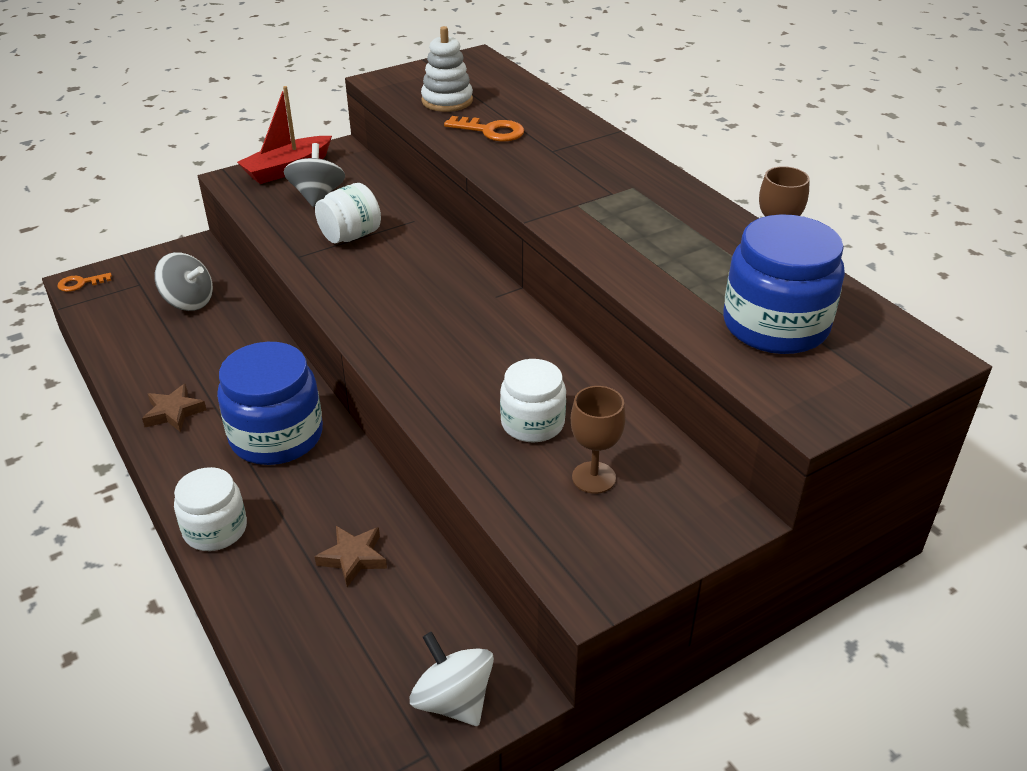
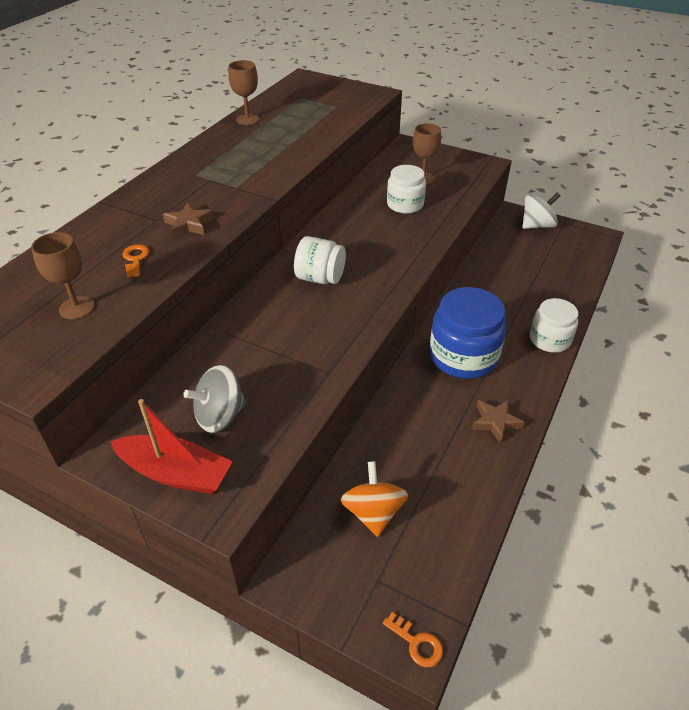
camera: 120 degrees left, 5 degrees up
(188, 302) = (373, 512): grey spinning top -> orange spinning top
(350, 236) = (275, 357): white jar -> white jar (320, 278)
(353, 558) = (508, 282): brown star -> brown star (189, 224)
(447, 101) = (76, 308): white stacking toy -> brown goblet
(453, 700) = (537, 225): white spinning top -> white spinning top turned 135 degrees counterclockwise
(491, 131) = (135, 259): orange key -> orange key, size x0.65
(775, 325) = (315, 109): blue jar -> none

